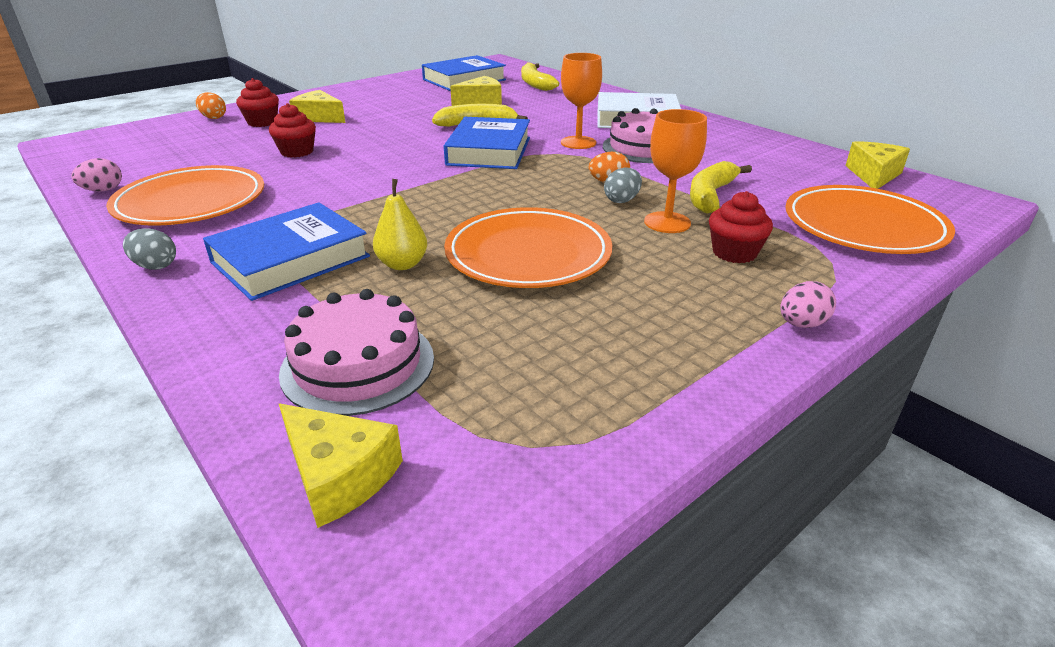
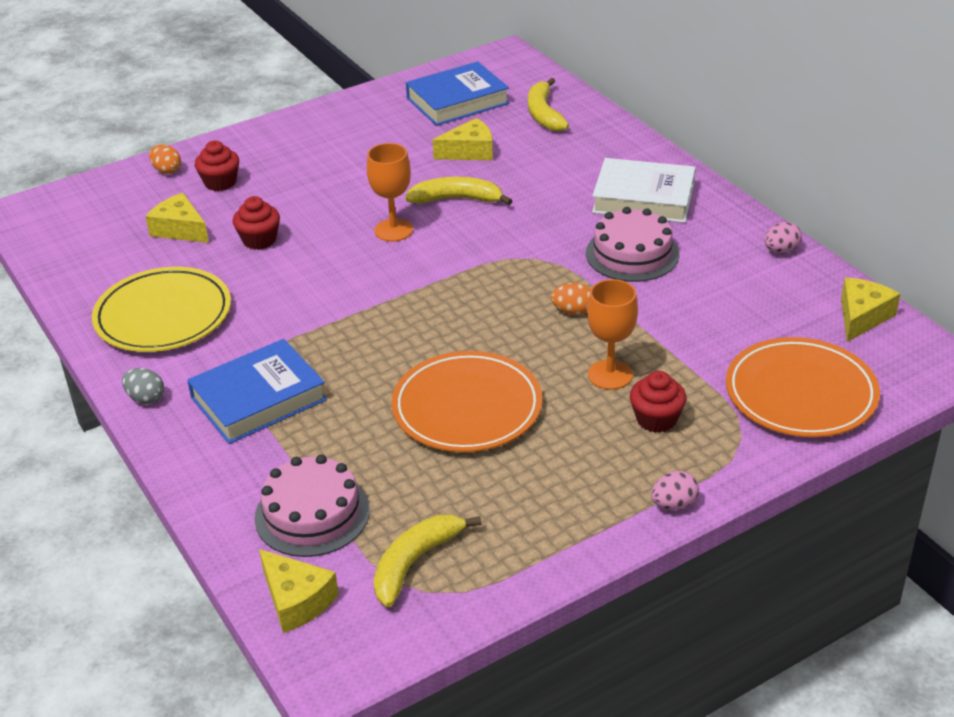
camera: 10 degrees right, 5 degrees up
(103, 190) = (79, 292): pink egg -> pink egg (781, 250)
(191, 202) = (163, 315): orange plate -> yellow plate
(319, 117) = (282, 176): yellow cheese -> yellow cheese (180, 229)
(402, 264) = (354, 412): yellow pear -> none
(489, 151) = (461, 250): blue book -> none
(578, 142) = (561, 240): orange goblet -> orange goblet (393, 230)
(622, 200) = (577, 339): grey egg -> none
(710, 195) = (670, 338): yellow banana -> yellow banana (414, 562)

